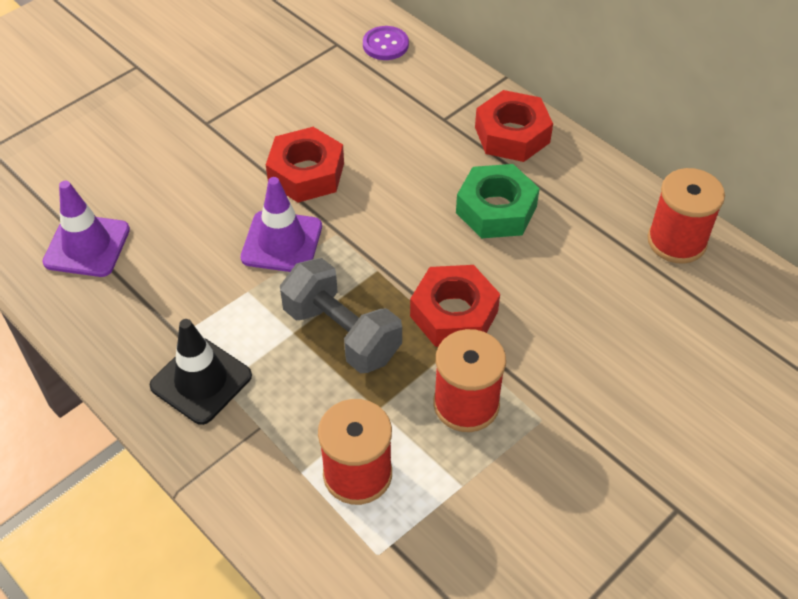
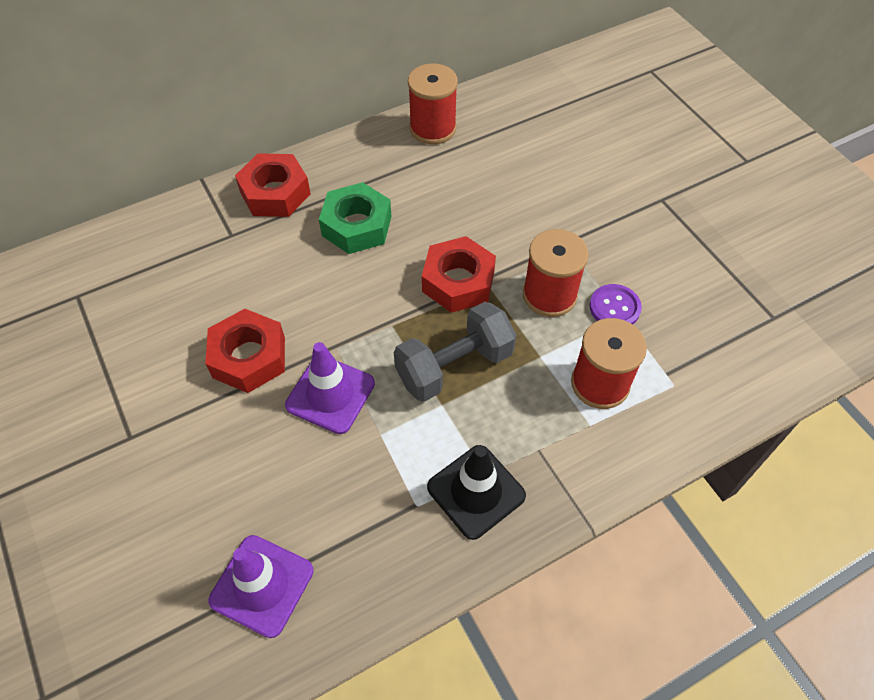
camera: 75 degrees left, 5 degrees up
(385, 45) = (104, 256): purple button -> purple button (614, 307)

